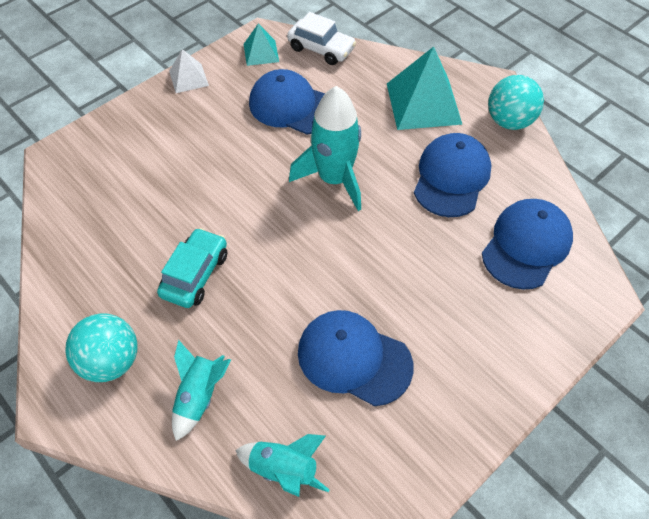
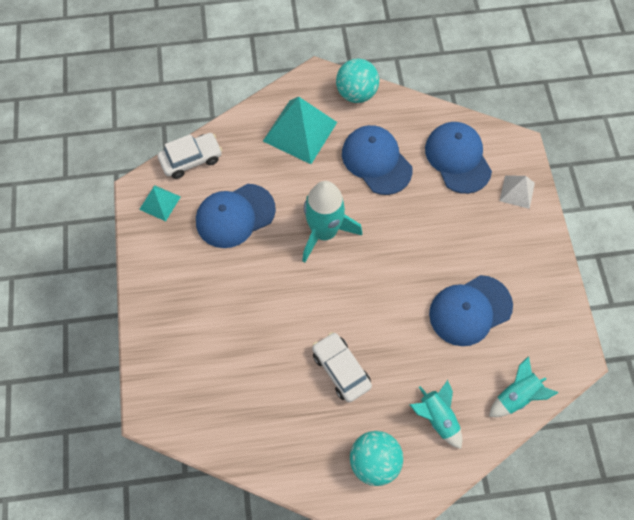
camera: 55 degrees left, 10 degrees up
(188, 78) = (144, 270): white pyramid -> white pyramid (517, 192)
(195, 274) = (341, 369): turquoise car -> white car

